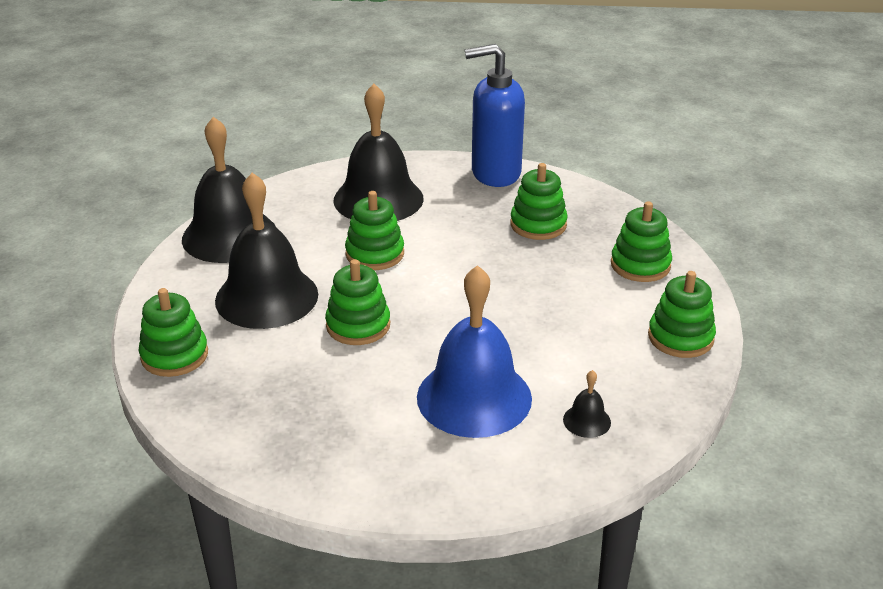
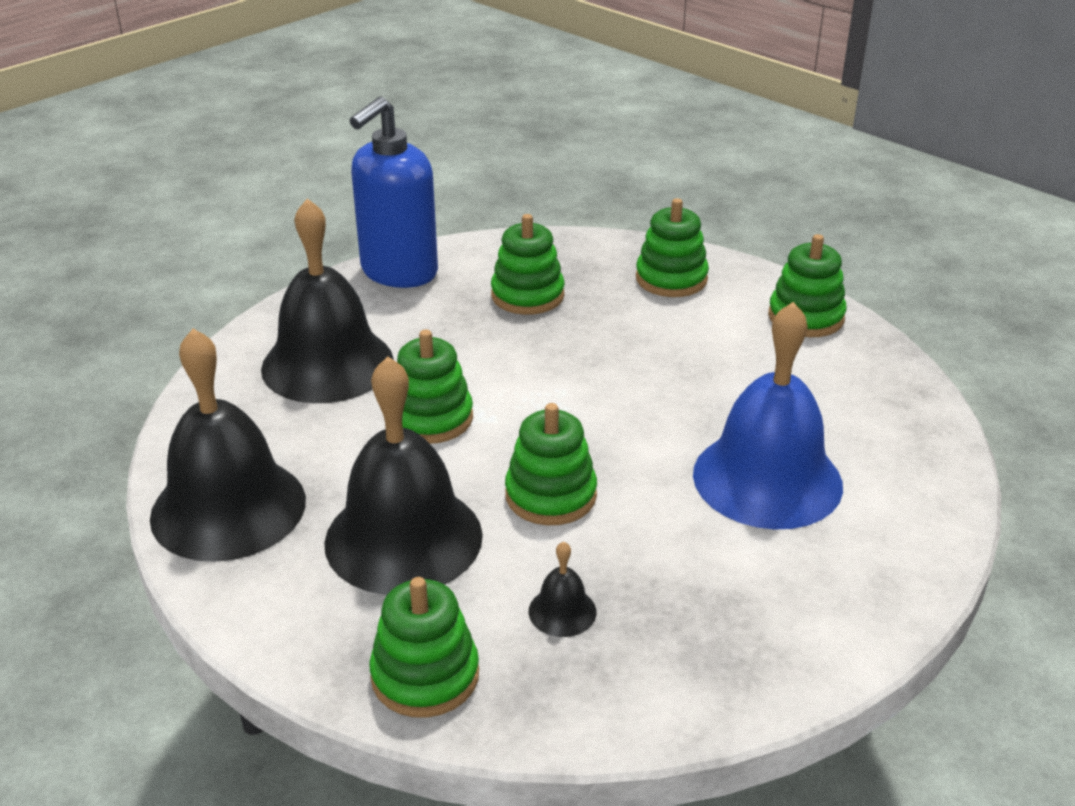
camera: 50 degrees left, 0 degrees up
(587, 421) = (874, 430): black bell -> black bell (562, 611)

